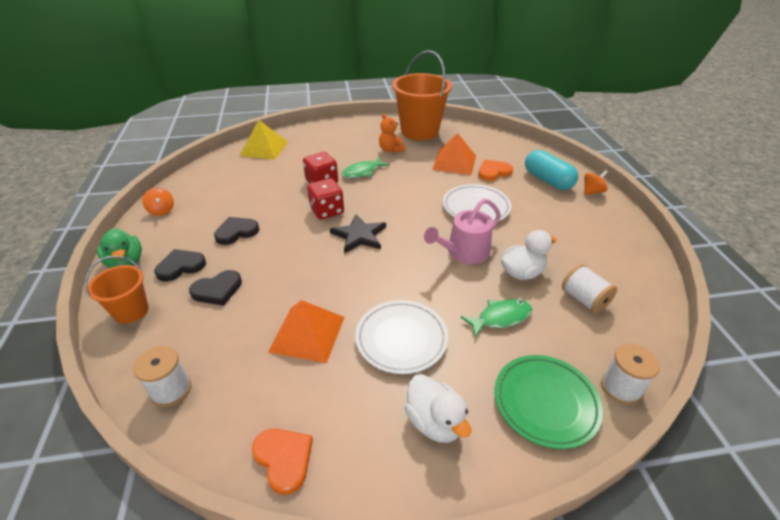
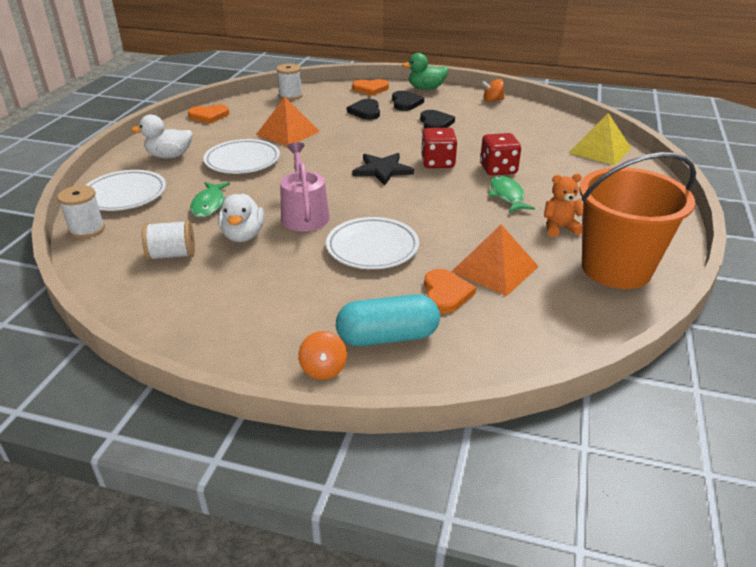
camera: 115 degrees right, 5 degrees down
(131, 311) = (370, 89): orange bucket -> orange heart
(545, 402) = (125, 195): green plate -> white plate

